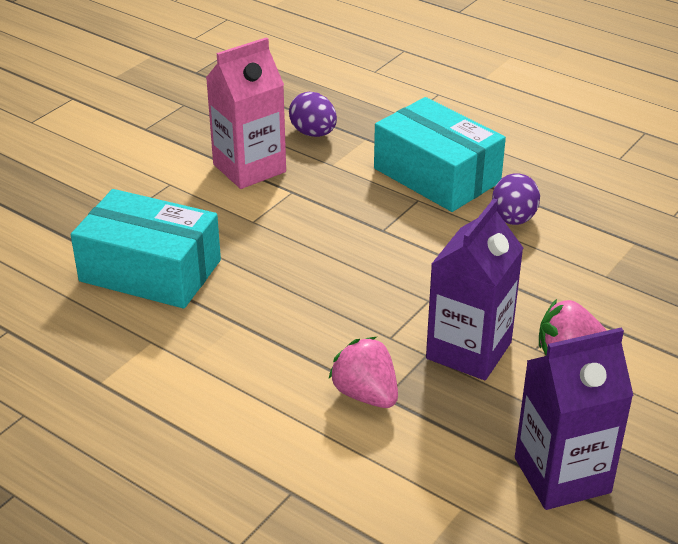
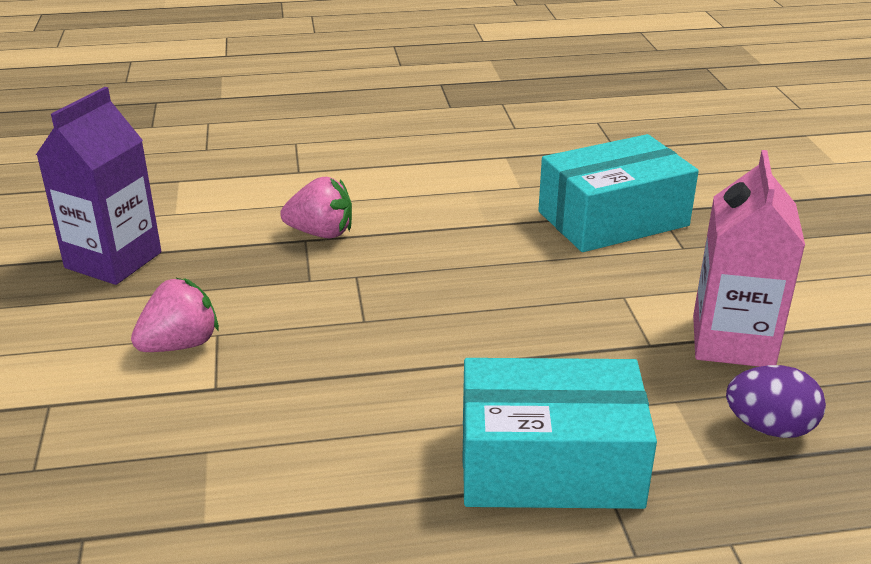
camera: 135 degrees right, 5 degrees down
(468, 350) = (276, 300): purple carton -> none
(513, 219) = (386, 459): purple egg -> none

